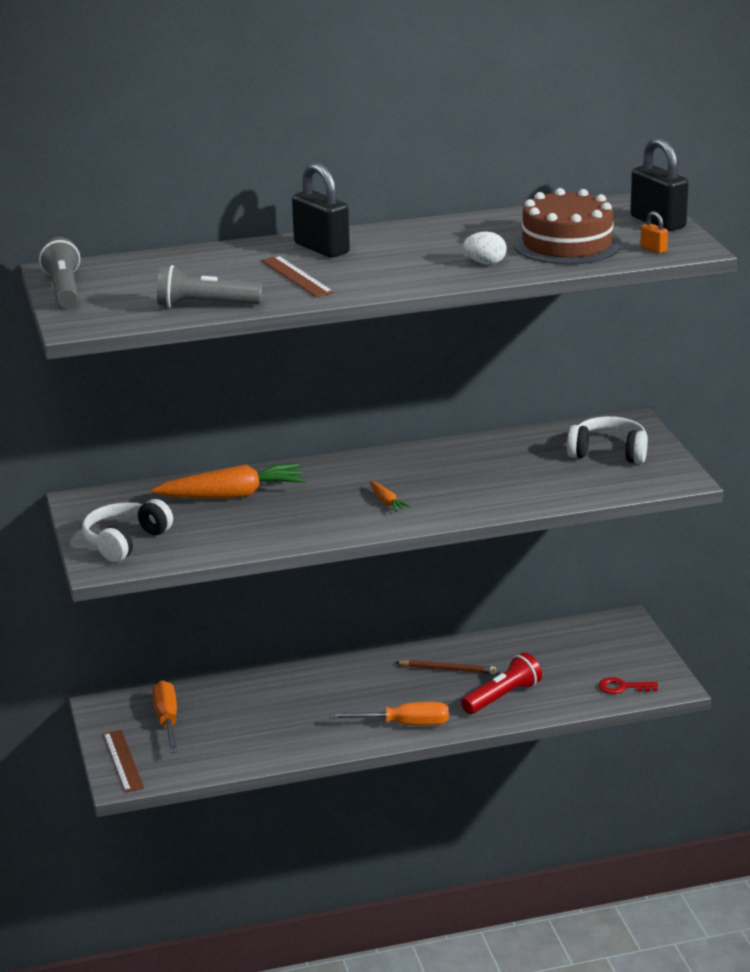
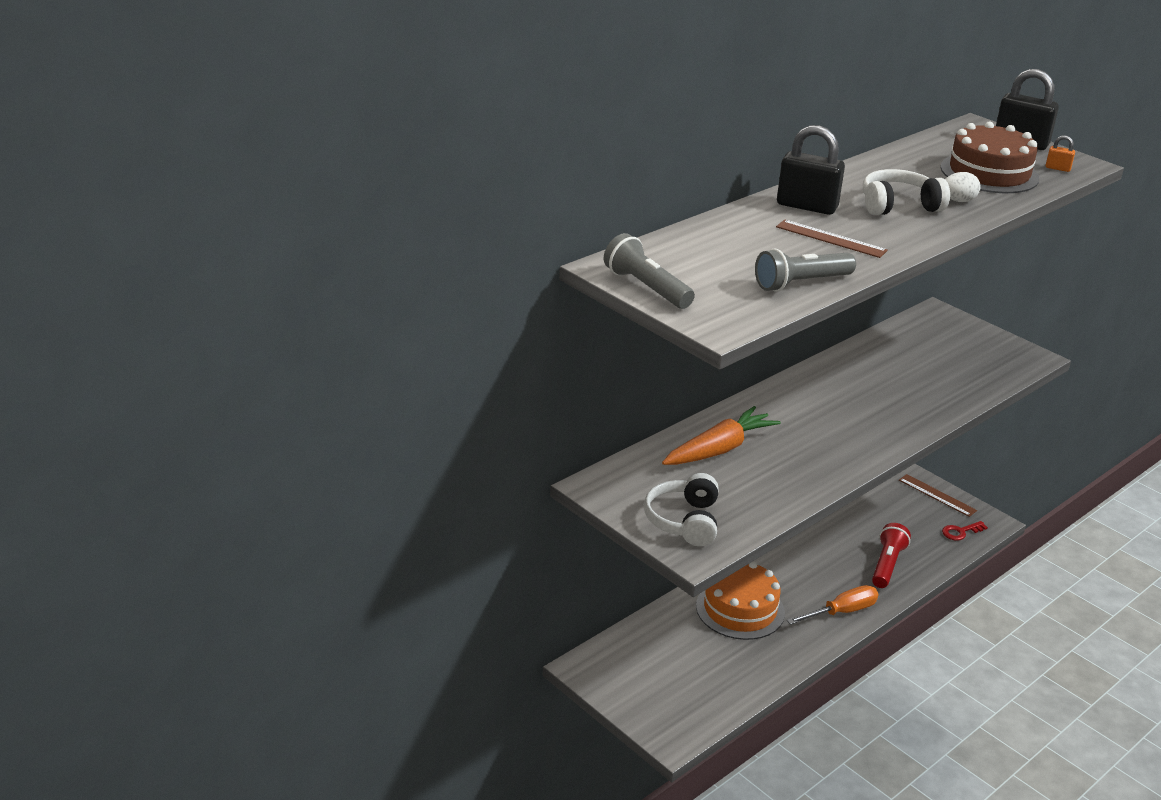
camera: 30 degrees left, 5 degrees up
(123, 761) = (653, 718): brown ruler -> brown ruler (937, 495)
(167, 720) = (651, 664): orange screwdriver -> none
(303, 698) = (740, 609): none -> orange cake
(387, 502) = (850, 427): orange carrot -> none
(447, 669) = (823, 550): brown pencil -> none
(608, 453) = (955, 343): white headphones -> white headphones (898, 206)

